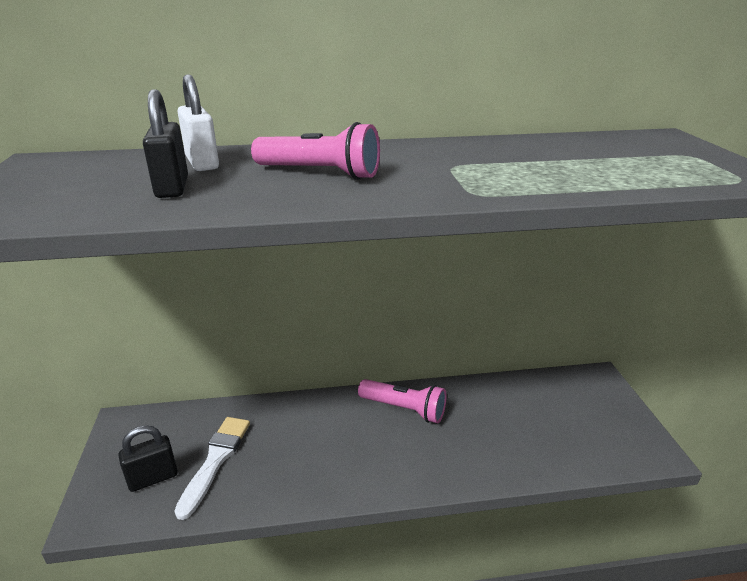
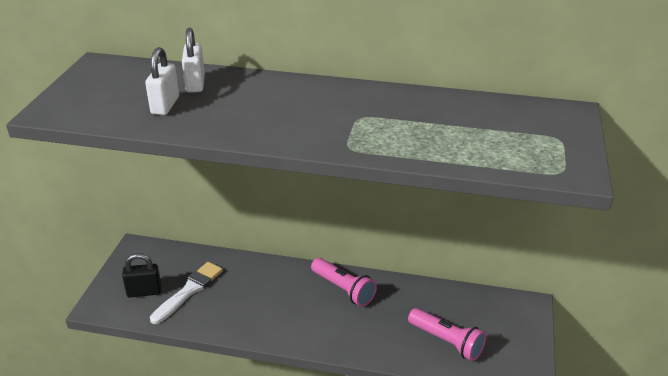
camera: 20 degrees right, 5 degrees up
(172, 187) = (165, 105): black padlock -> white padlock
(320, 173) = (263, 108): pink flashlight -> pink flashlight (446, 342)

